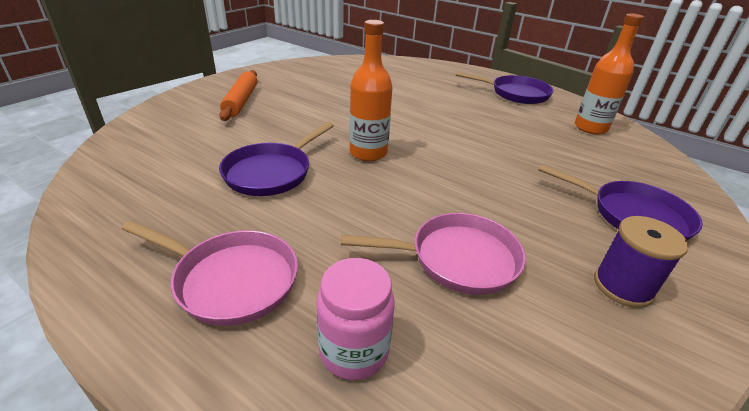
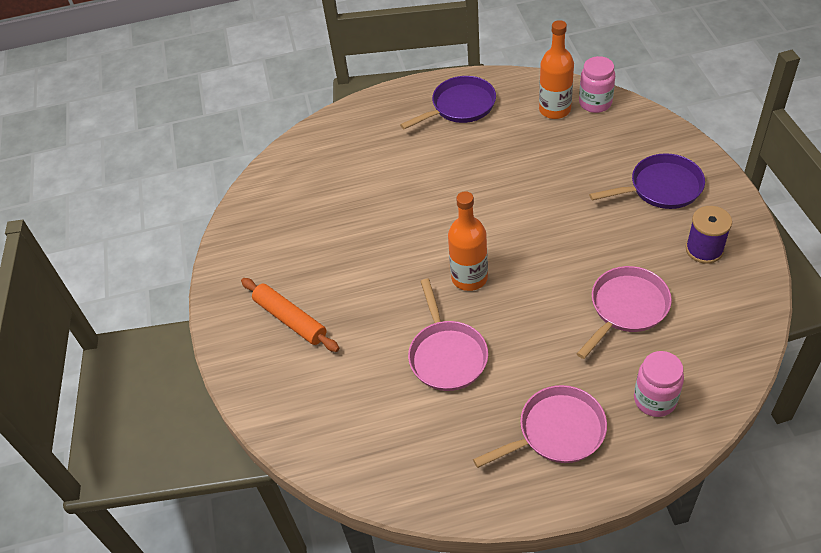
camera: 40 degrees left, 15 degrees up
(272, 172) = (446, 355): purple pan -> pink pan
(635, 142) = (595, 103): none -> pink jar

